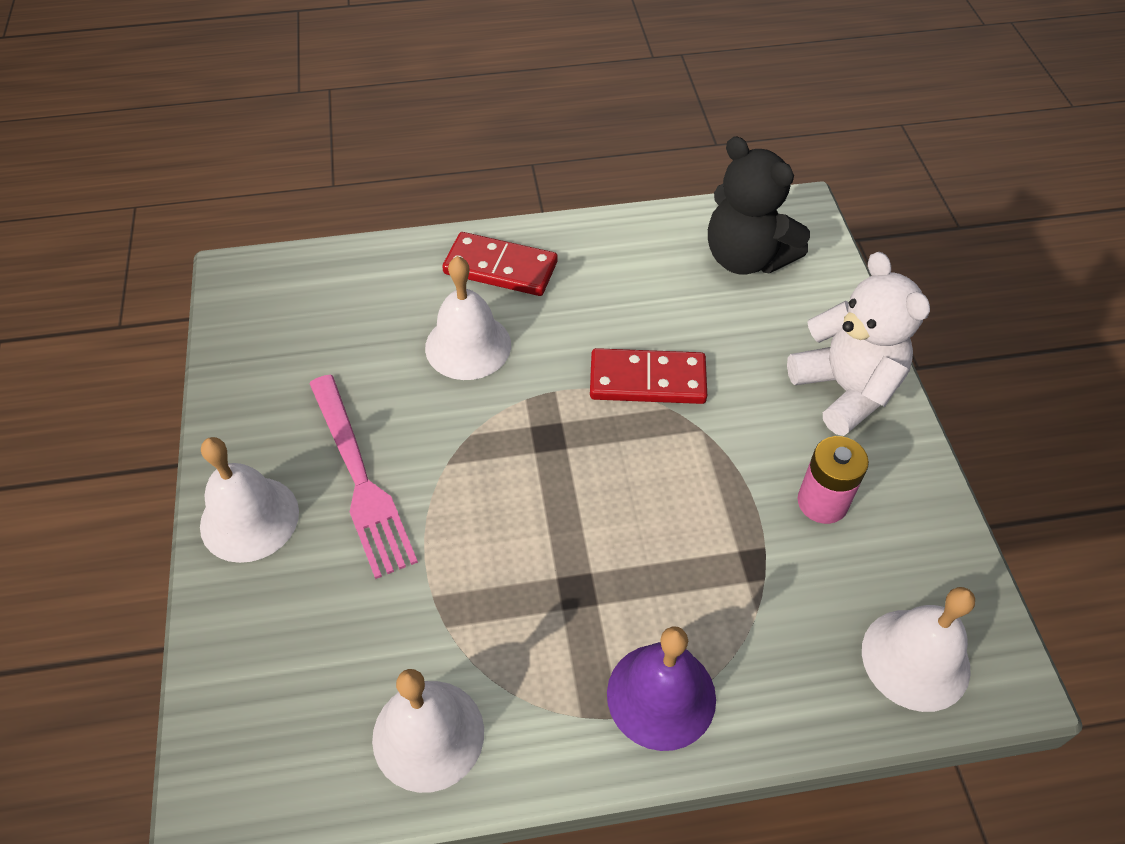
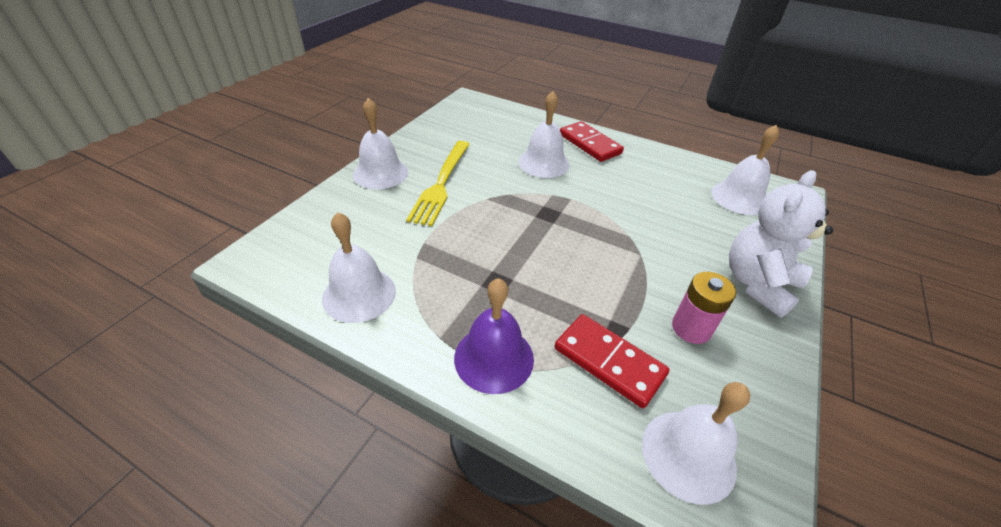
camera: 35 degrees right, 10 degrees down
(360, 479) = (441, 184): pink fork -> yellow fork
(647, 380) = (627, 219): red domino -> red domino (609, 362)
(746, 258) = (739, 197): black teddy bear -> white bell
(846, 390) = (758, 284): white teddy bear -> white teddy bear turned 150 degrees counterclockwise

